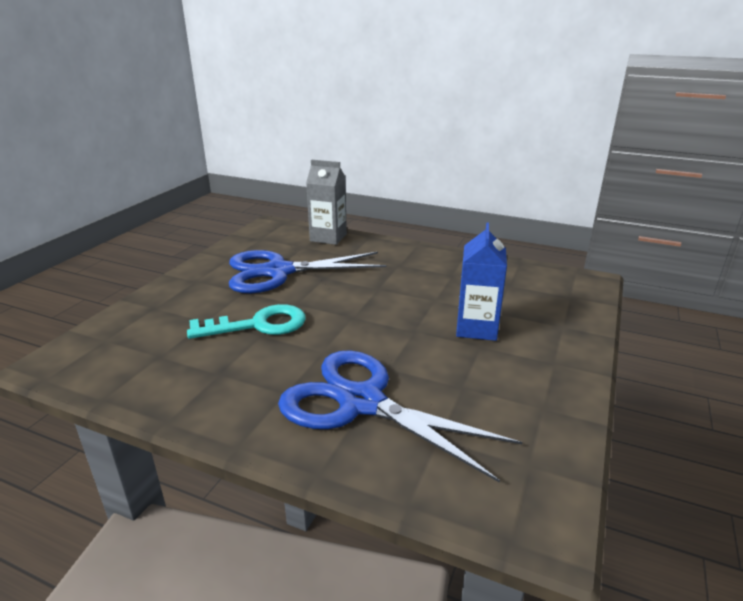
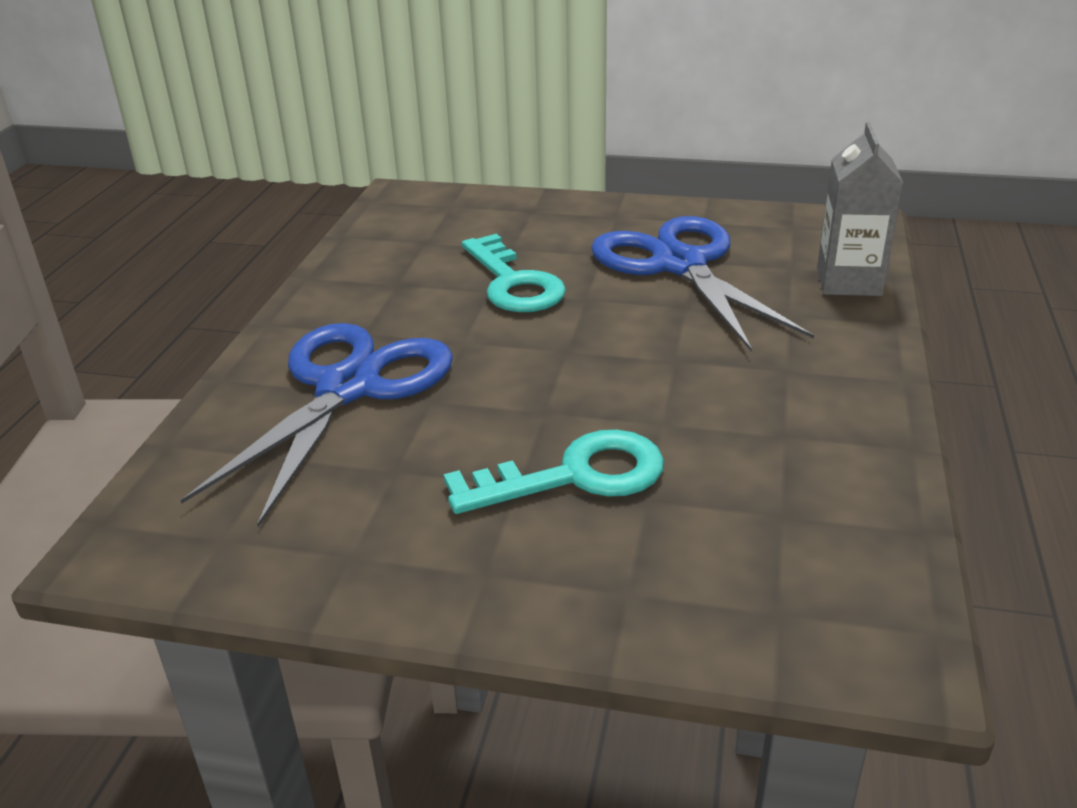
camera: 80 degrees right, 5 degrees up
(476, 328) = (575, 476): blue carton -> turquoise key

